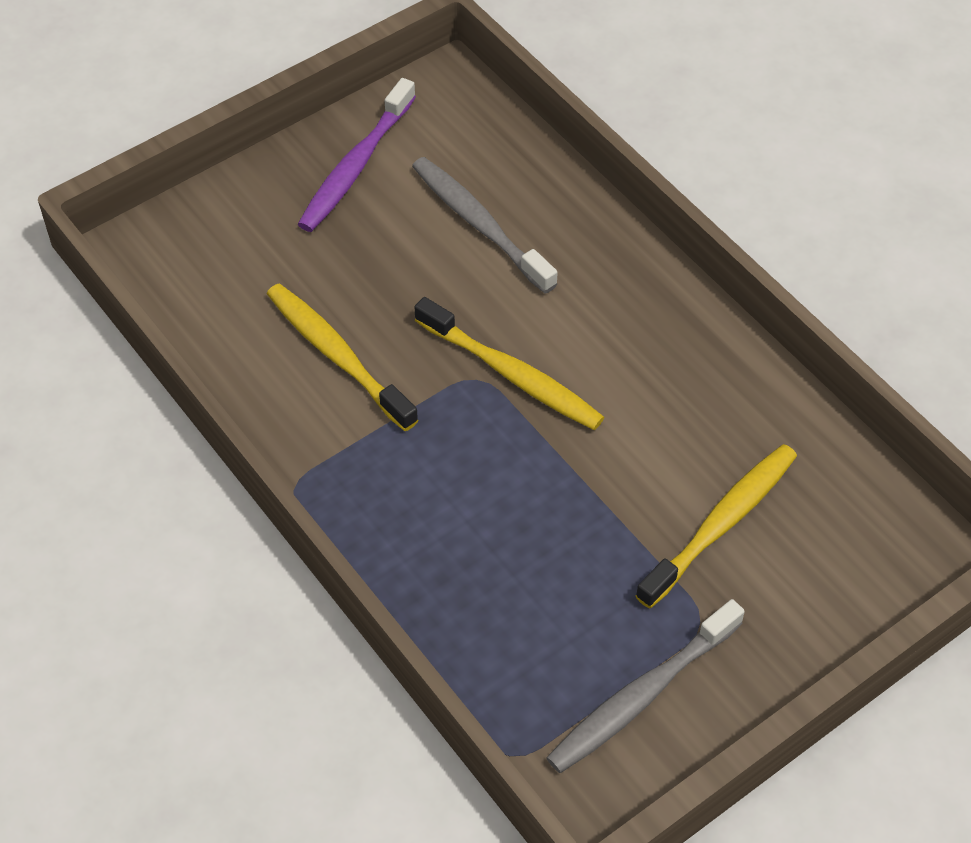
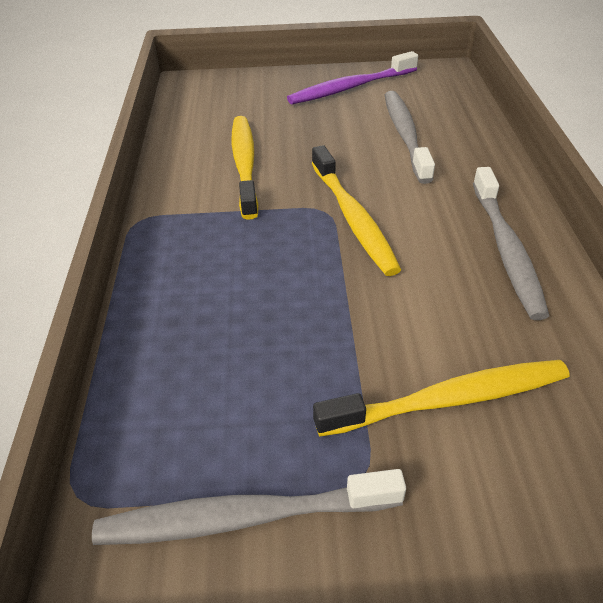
camera: 35 degrees right, 10 degrees down
(677, 343) = (506, 249): none -> grey toothbrush

